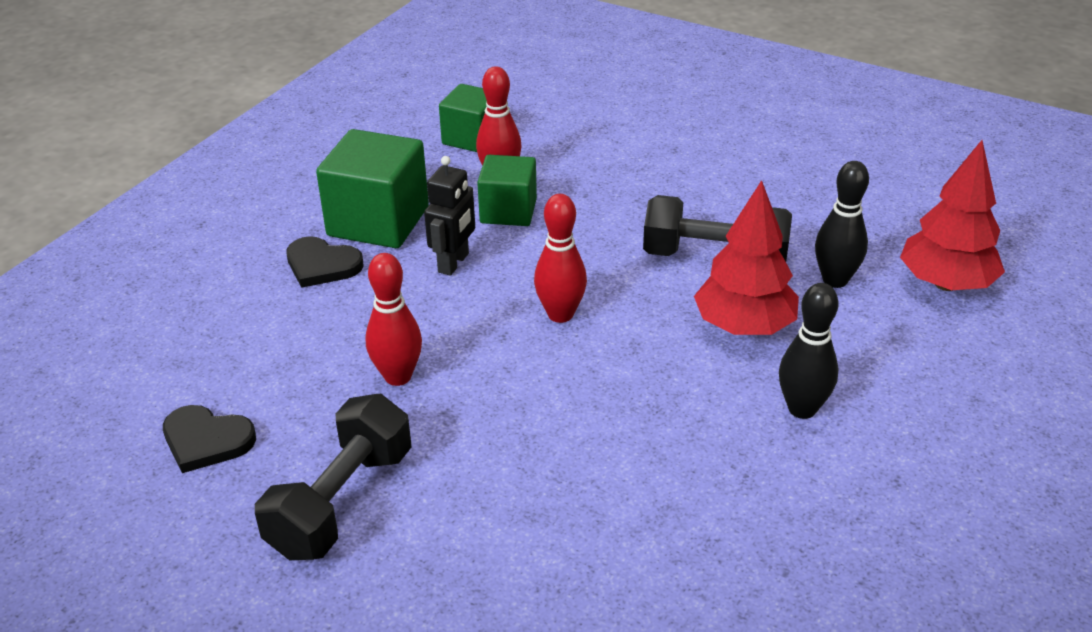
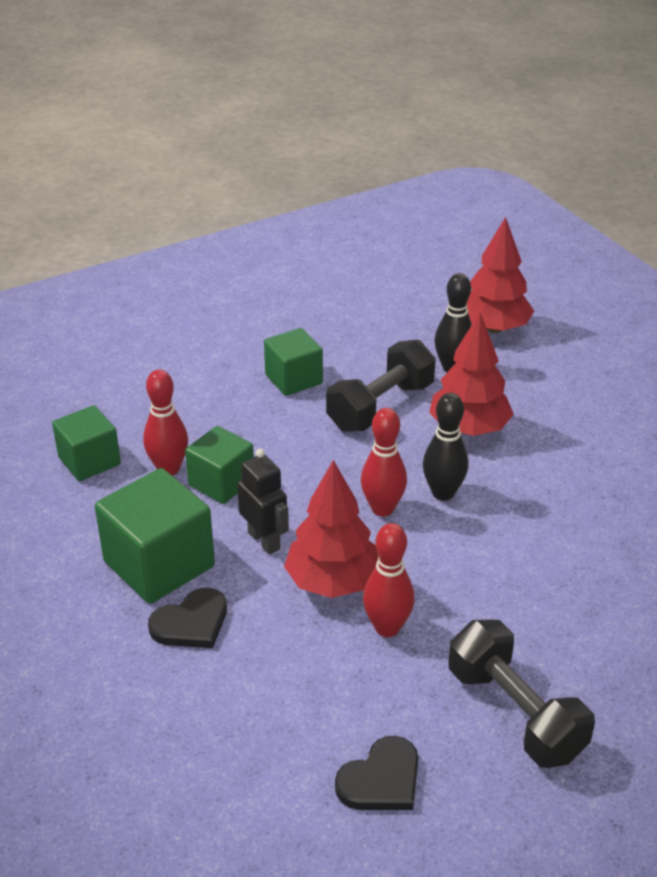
camera: 60 degrees left, 0 degrees up
(432, 322) = (333, 582): none -> red tree
(697, 192) = (293, 379): none -> green cube
(802, 409) = (570, 442): black bowling pin -> black bowling pin (443, 493)

